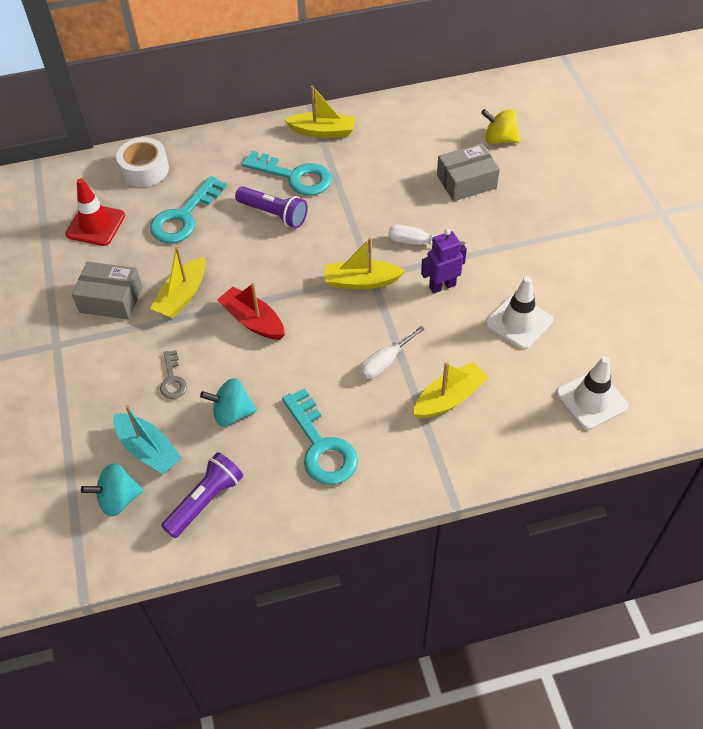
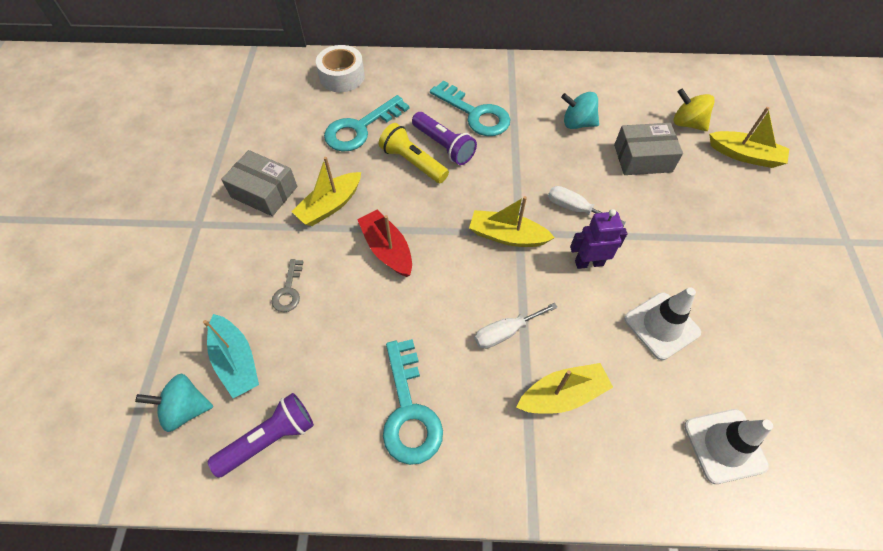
camera: 15 degrees right, 5 degrees up
(95, 225) = (279, 117): red traffic cone -> none
(232, 413) = (332, 345): turquoise spinning top -> turquoise spinning top (577, 123)
(248, 237) = (412, 162): none -> yellow flashlight
(322, 131) = (515, 77): yellow boat -> yellow boat (744, 155)

